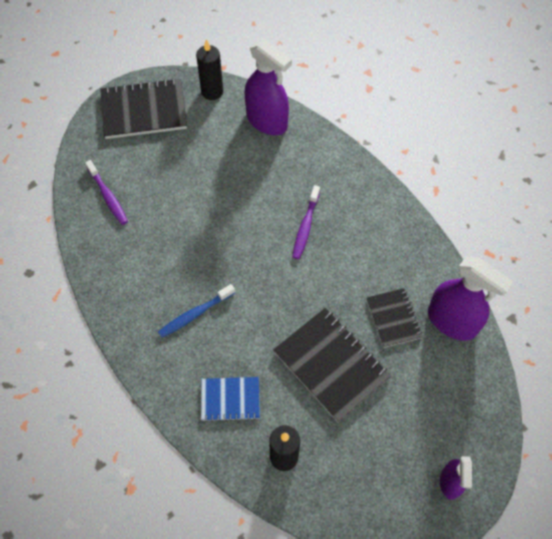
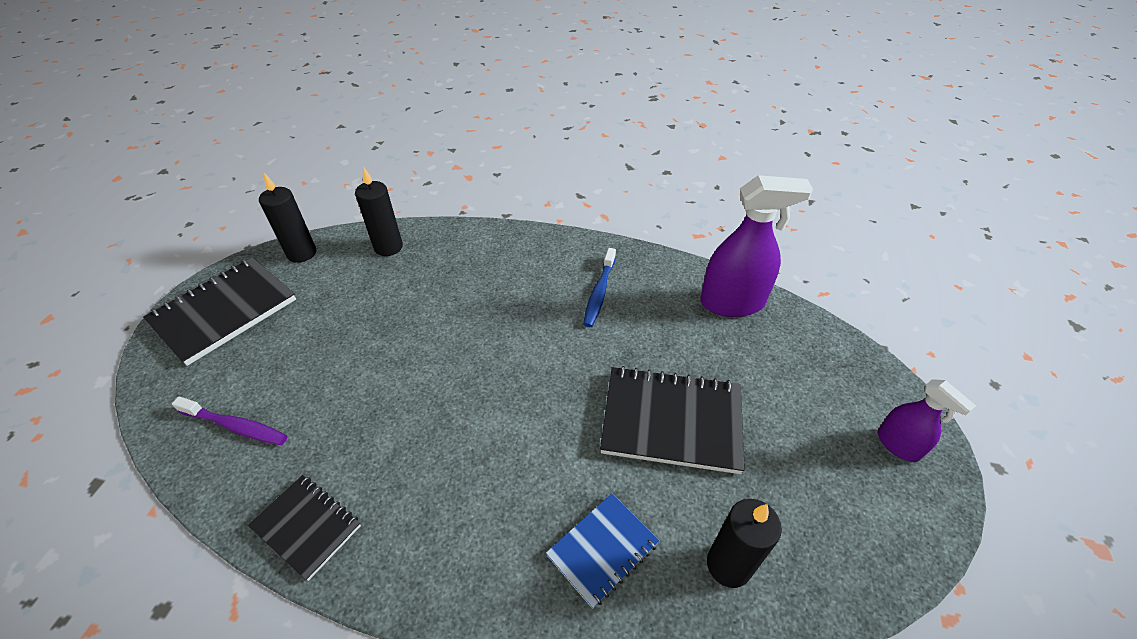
camera: 40 degrees left, 15 degrees down
(195, 314) = (468, 482): blue toothbrush -> blue toothbrush (599, 292)
(267, 121) = (388, 247): purple spray bottle -> black candle
(305, 226) = (515, 311): purple toothbrush -> none
(393, 318) = (682, 335): black notebook -> black notebook (307, 526)

